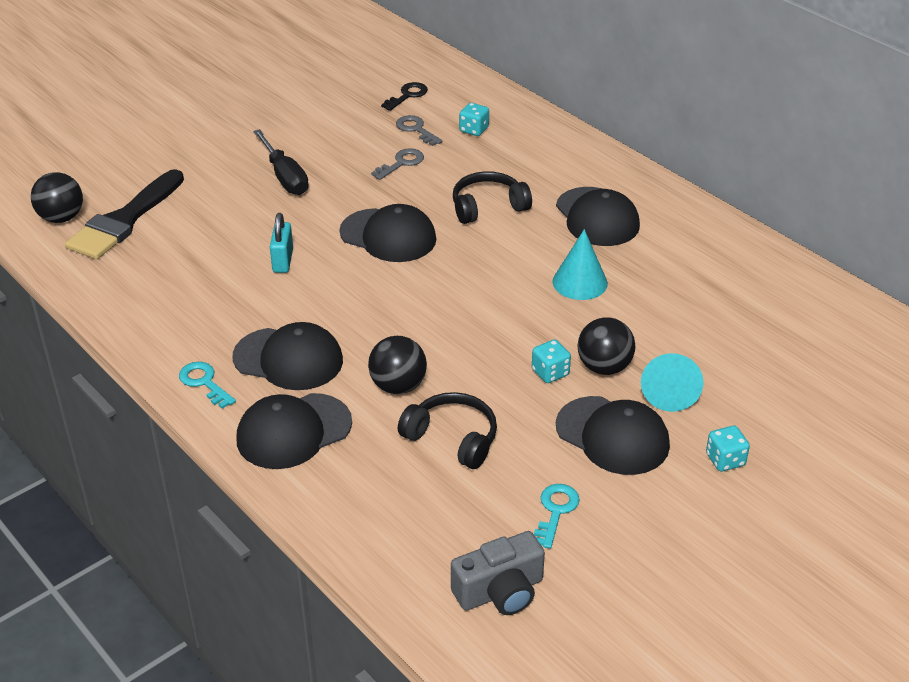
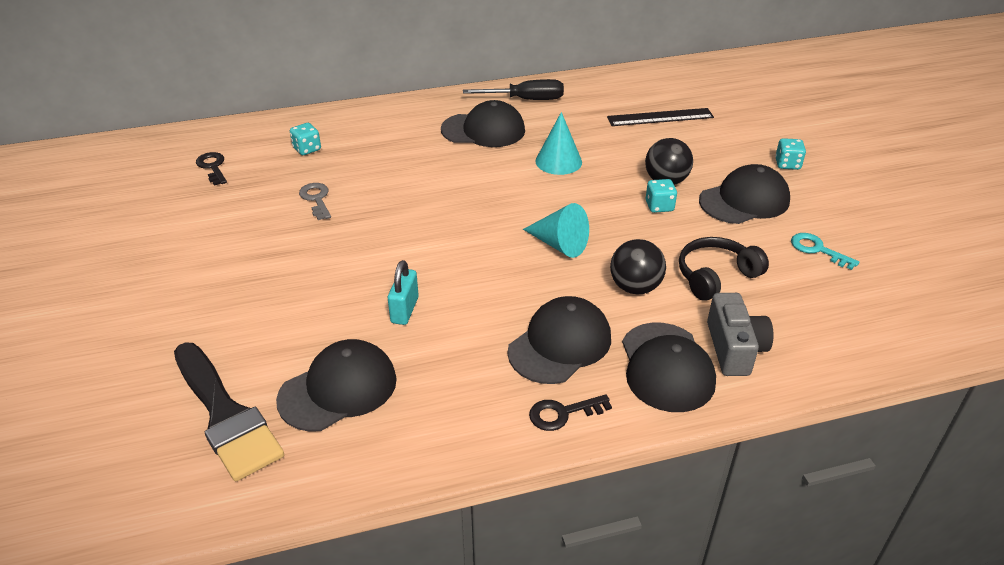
camera: 65 degrees left, 0 degrees up
(61, 218) = (165, 475): black ball -> none
(204, 383) = (563, 413): turquoise key -> black key
(283, 261) = (404, 310): turquoise padlock -> turquoise padlock turned 75 degrees clockwise
(285, 177) = (265, 274): black screwdriver -> black screwdriver (526, 100)
(388, 236) = (420, 236): black cap -> black cap (338, 389)
(416, 129) = (272, 177): grey key -> none
(488, 207) = (425, 174): black headphones -> none
(500, 591) = (898, 301): grey camera -> grey camera (734, 348)
(669, 391) = (707, 163): turquoise cone -> turquoise cone (559, 244)
(742, 333) = (660, 117): none -> black ruler

